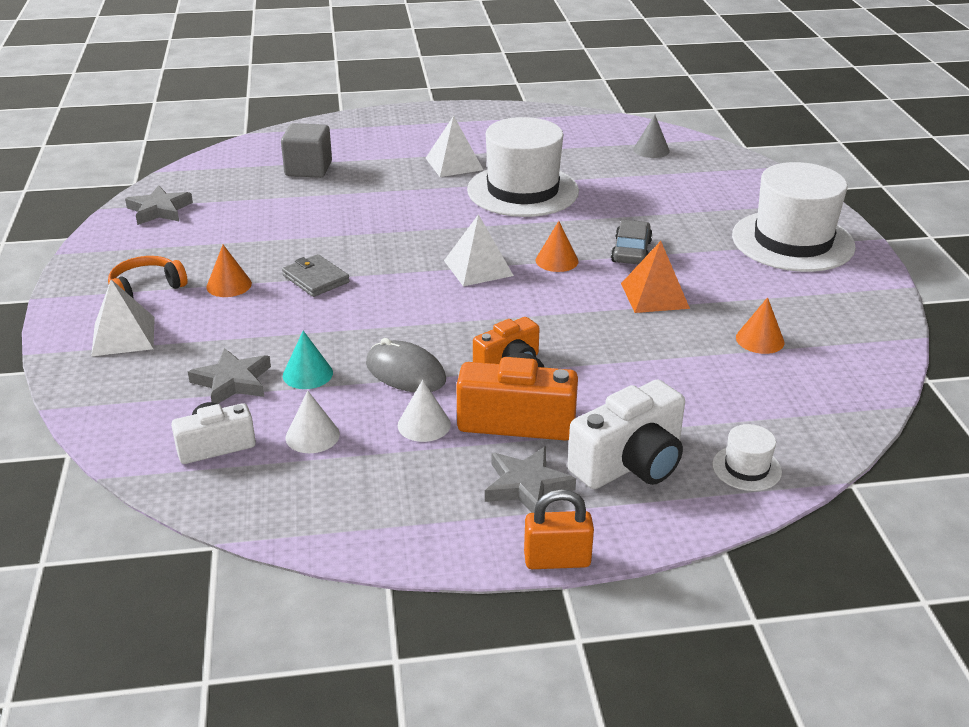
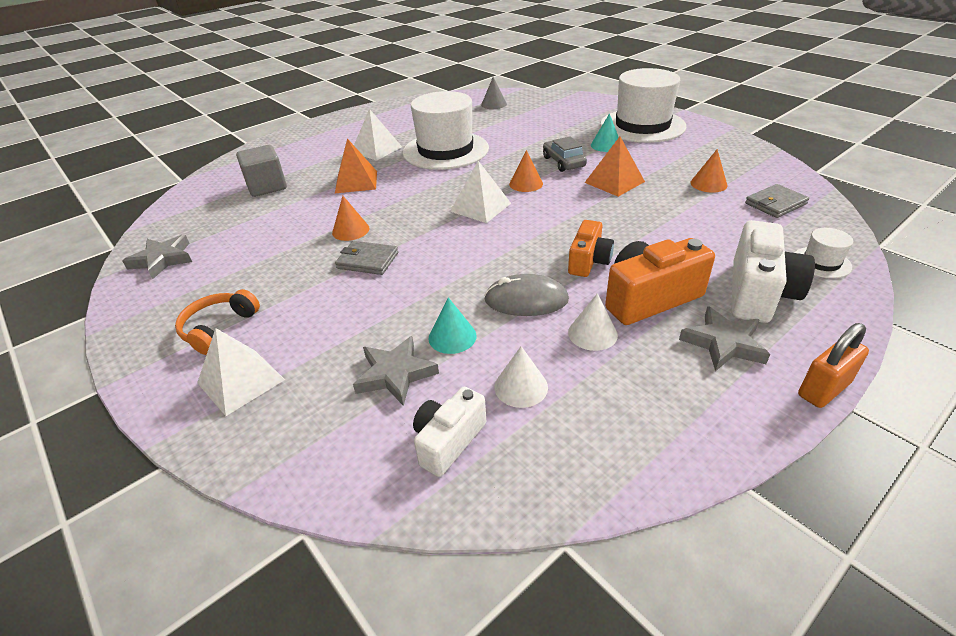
camera: 30 degrees left, 5 degrees up
(229, 285) = (297, 294): orange cone -> orange cone (350, 230)
(393, 194) = (356, 182): none -> orange pyramid
(710, 249) = (606, 145): none -> turquoise cone
(802, 392) = (775, 204): none -> grey wallet

